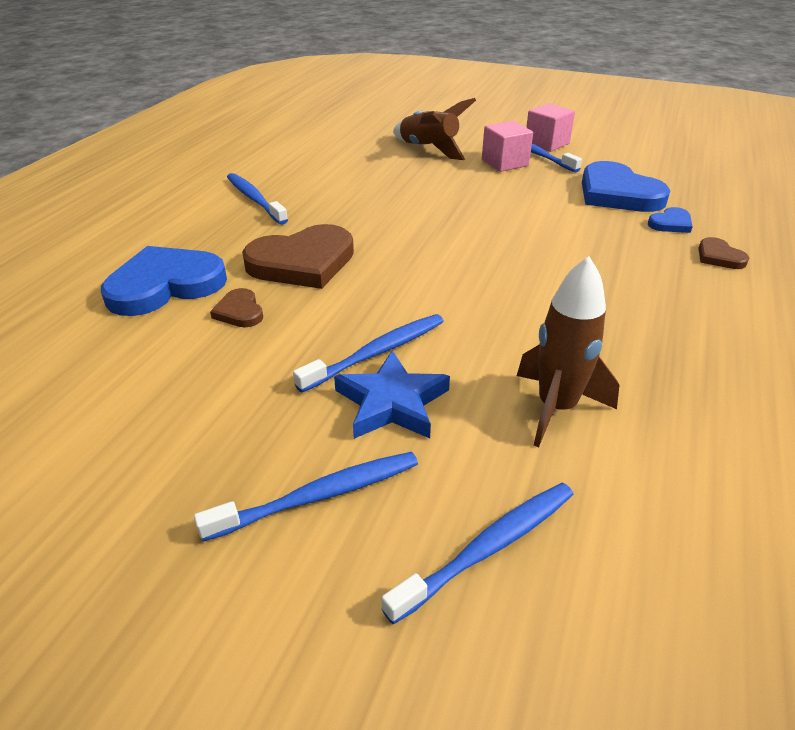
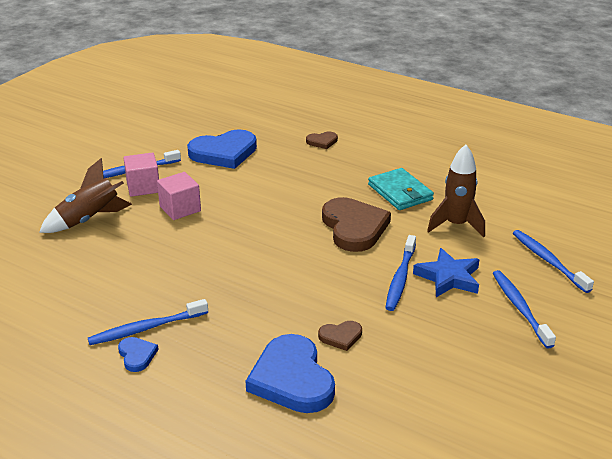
camera: 80 degrees left, 5 degrees down
(302, 262) = (277, 304): brown heart -> brown heart (354, 227)
(376, 353) = (400, 278): blue toothbrush -> blue toothbrush turned 135 degrees counterclockwise
(546, 143) = (115, 161): pink cube -> pink cube (180, 209)
(623, 339) = (400, 192): none -> turquoise wallet
(671, 223) = (275, 145): blue heart -> blue heart (137, 355)

